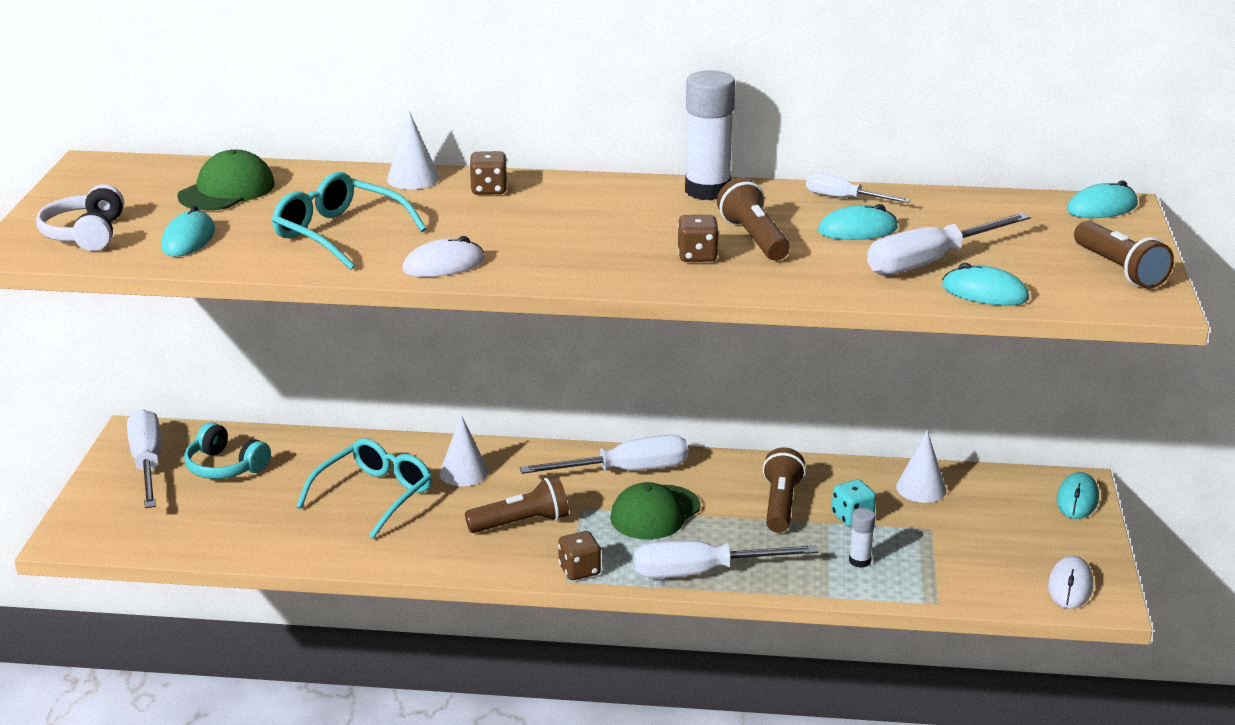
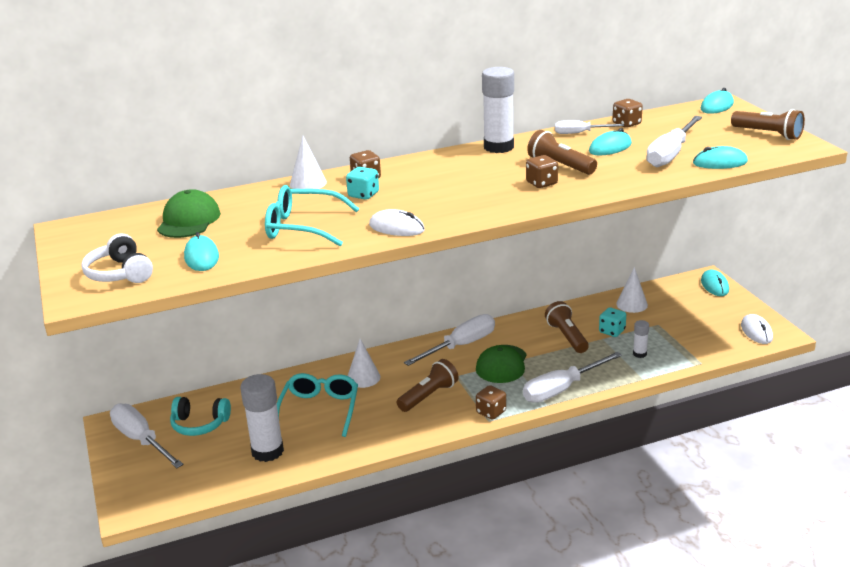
camera: 25 degrees left, 0 degrees up
(270, 525) = (267, 451): none -> white glue stick
(443, 265) = (396, 228): white mouse -> white mouse turned 75 degrees clockwise
(458, 211) = (363, 195): none -> turquoise dice
(929, 201) = (626, 124): none -> brown dice

